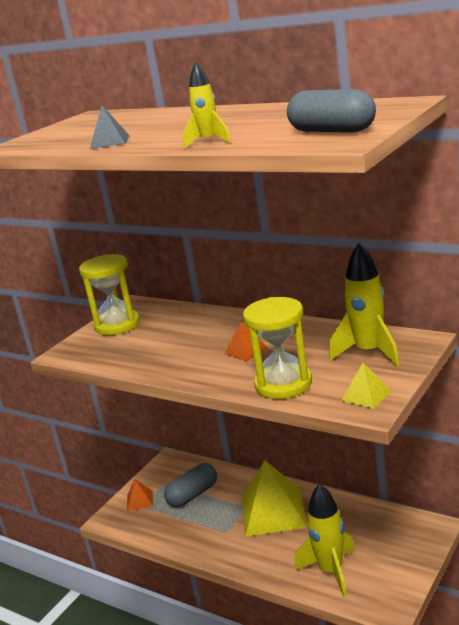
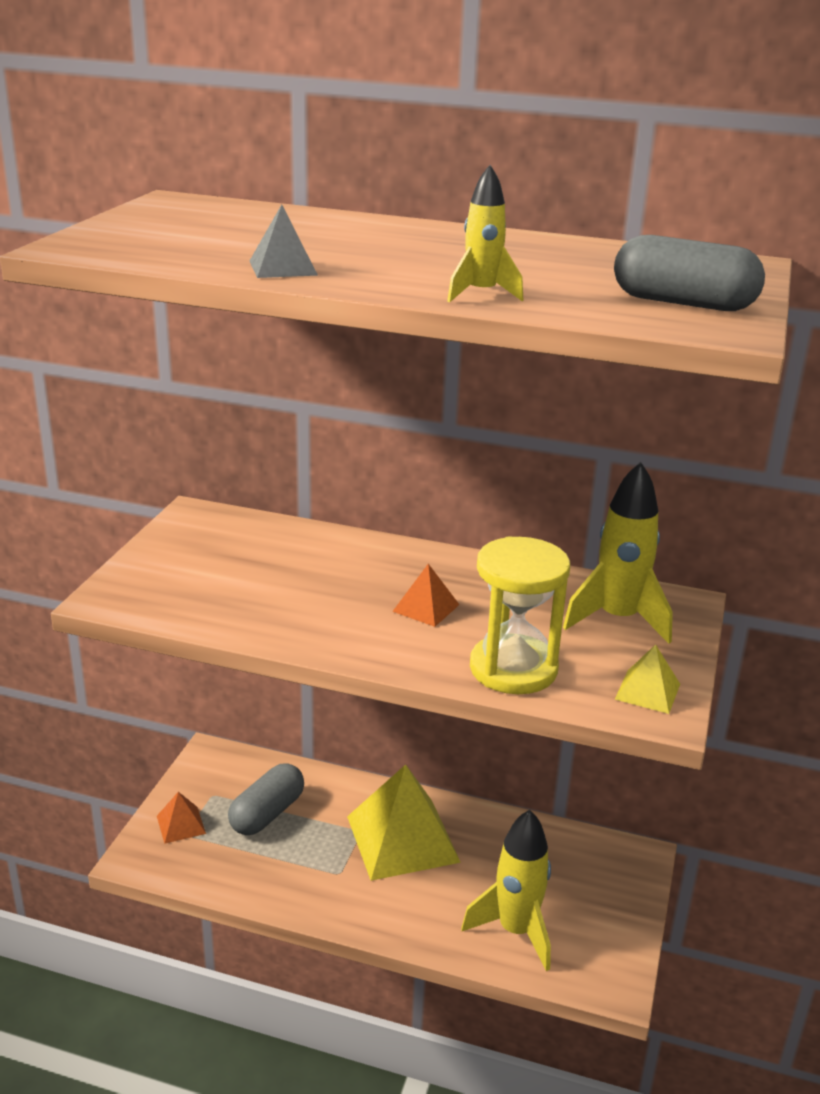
camera: 20 degrees left, 5 degrees up
(117, 325) = (182, 550): yellow hourglass -> none

